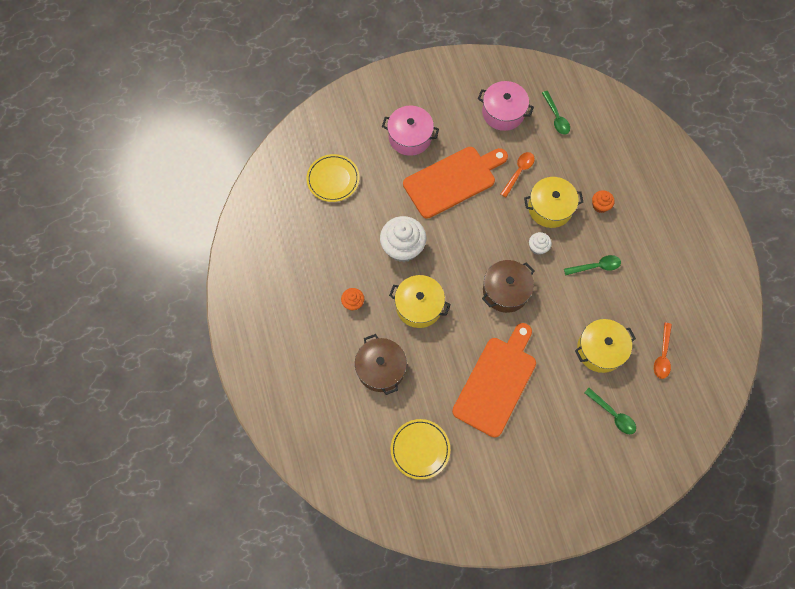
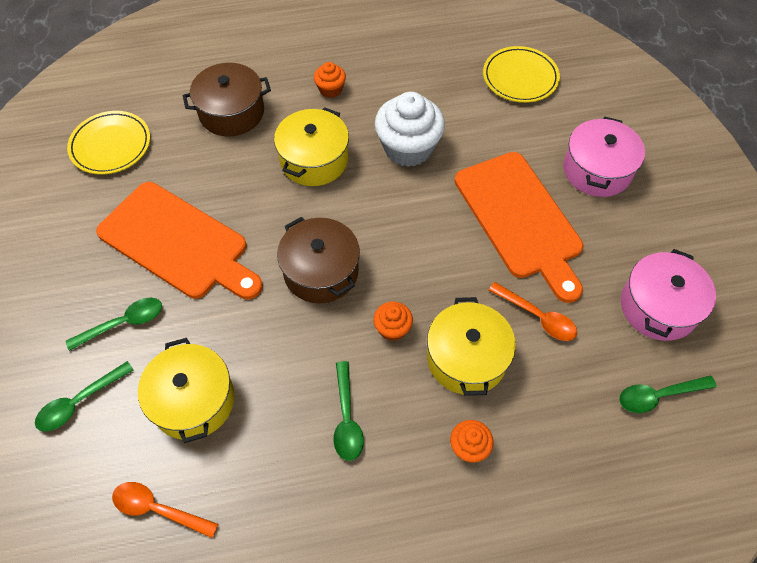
camera: 95 degrees right, 10 degrees down
(538, 247) = (392, 328): white cupcake -> orange cupcake
(559, 402) = (123, 323): none -> green spoon

